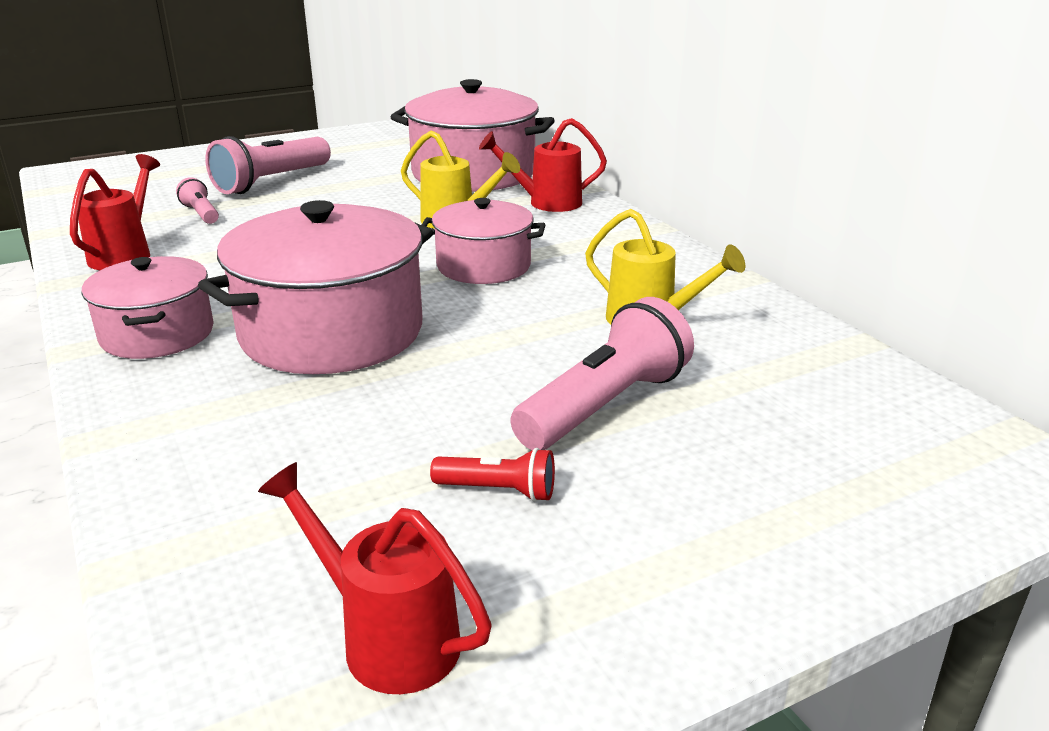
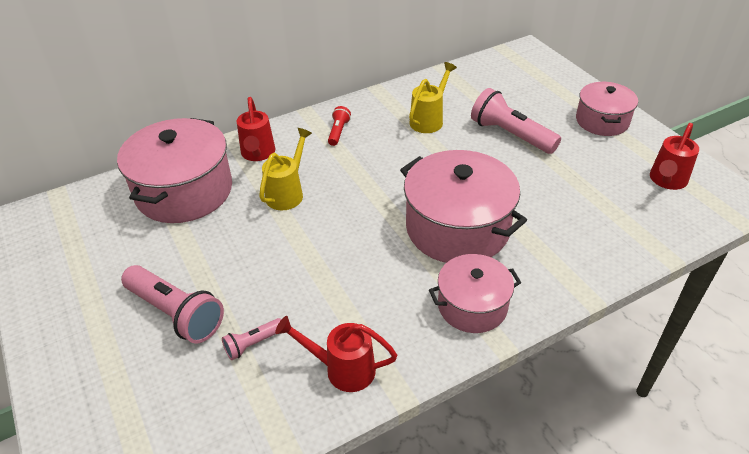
camera: 90 degrees left, 15 degrees up
(483, 266) = (364, 176): pink pot -> pink pot (602, 121)
(499, 491) = (580, 161): red flashlight -> red flashlight (338, 132)

